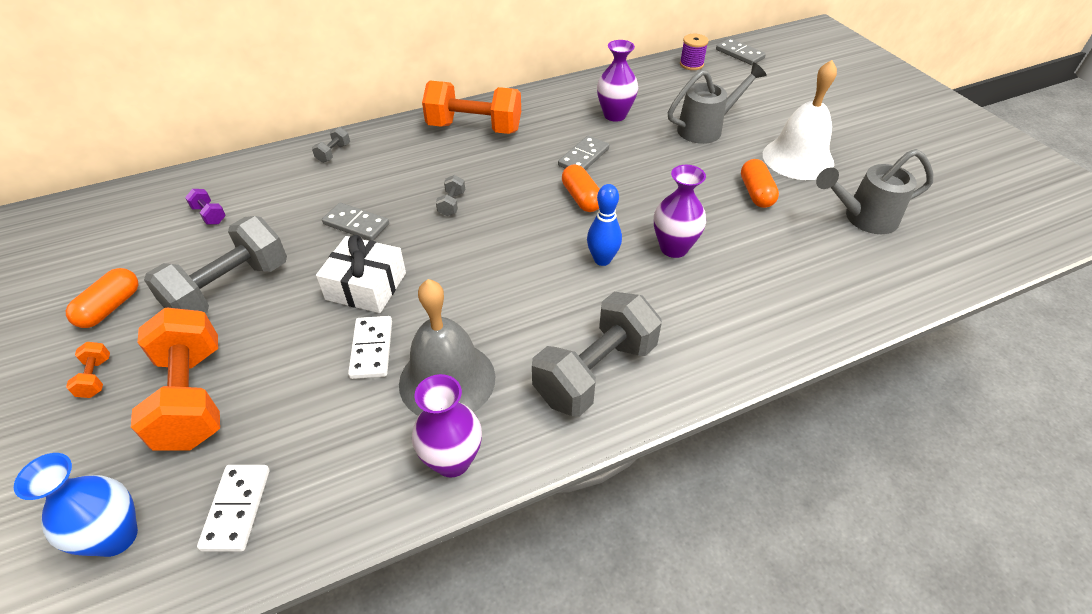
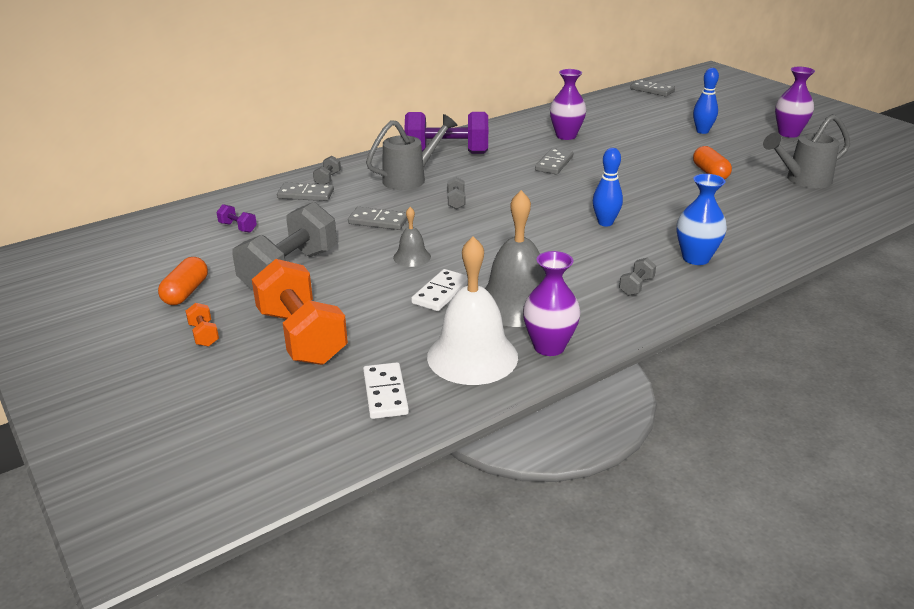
camera: 10 degrees left, 15 degrees down
(116, 537) = (291, 421): blue vase -> blue vase (696, 258)
(300, 174) = (306, 194): none -> grey domino
(366, 286) = (412, 257): white gift -> grey bell
(371, 349) = (441, 293): white domino -> white domino turned 45 degrees clockwise
(474, 128) = (447, 153): orange dumbbell -> purple dumbbell
(581, 198) = (566, 188): orange capsule -> none
(595, 372) = (636, 286): grey dumbbell -> grey dumbbell, size x0.41
(674, 248) = (660, 211): purple vase -> purple vase (788, 133)
(691, 64) = (614, 99): purple spool -> none
(706, 128) = (649, 138): grey watering can -> grey watering can (411, 178)
(772, 124) = (702, 131): none -> blue bowling pin
(798, 158) = (733, 150): white bell -> white bell (472, 356)

